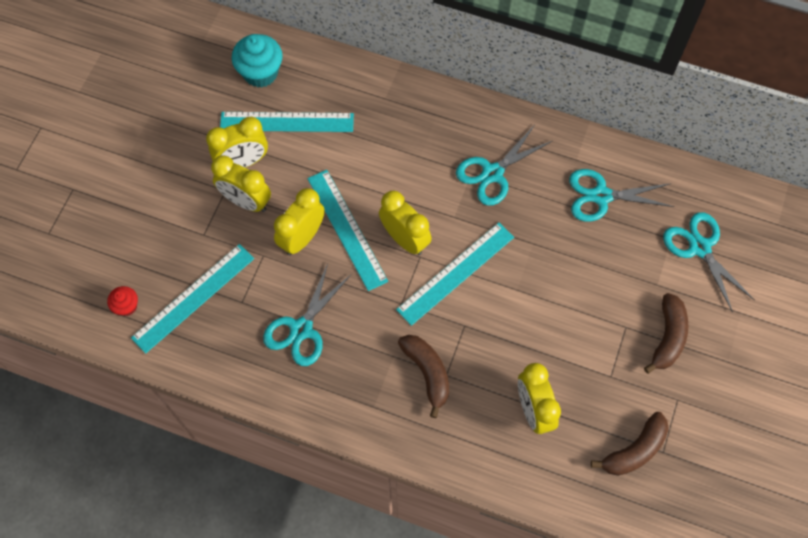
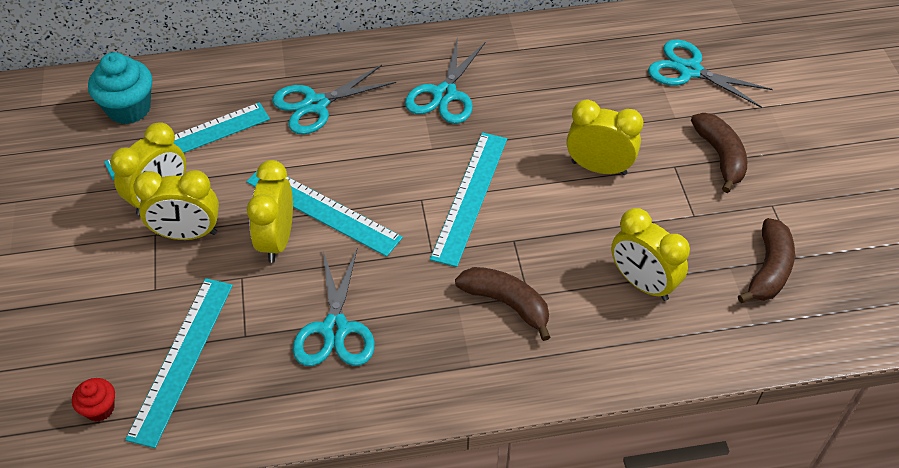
camera: 30 degrees left, 15 degrees down
(405, 239) = (393, 190): yellow clock -> yellow clock (599, 168)
(601, 196) = (566, 68): turquoise scissors -> turquoise scissors (315, 104)

